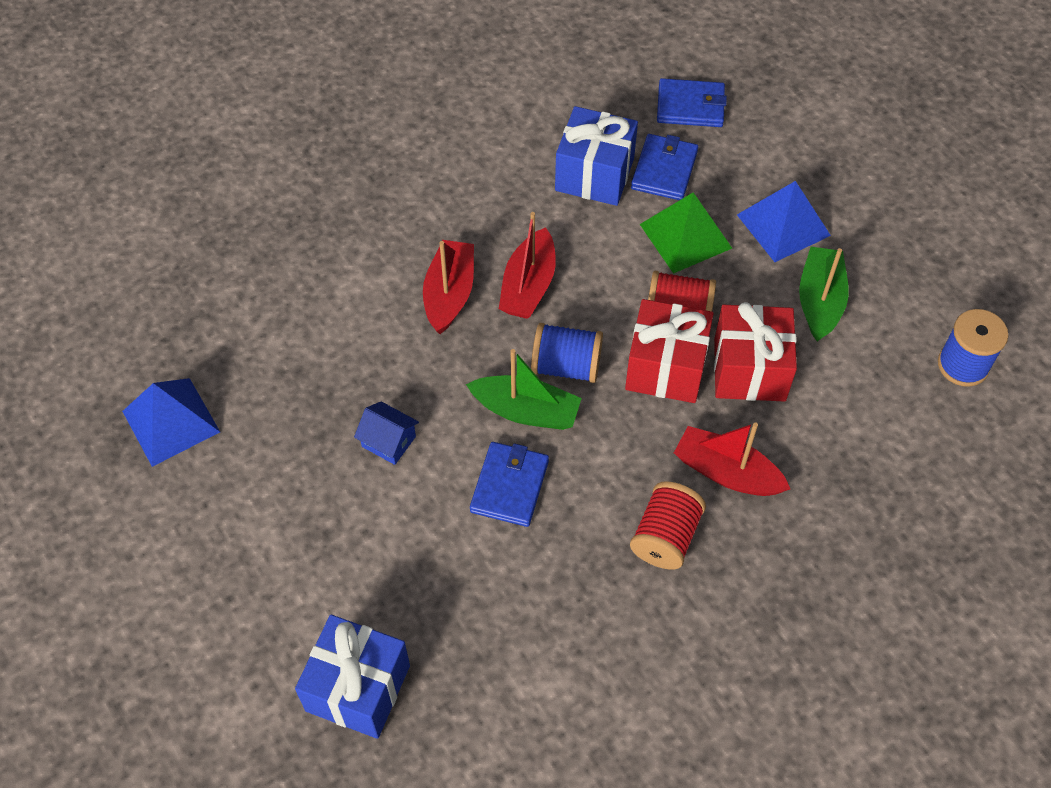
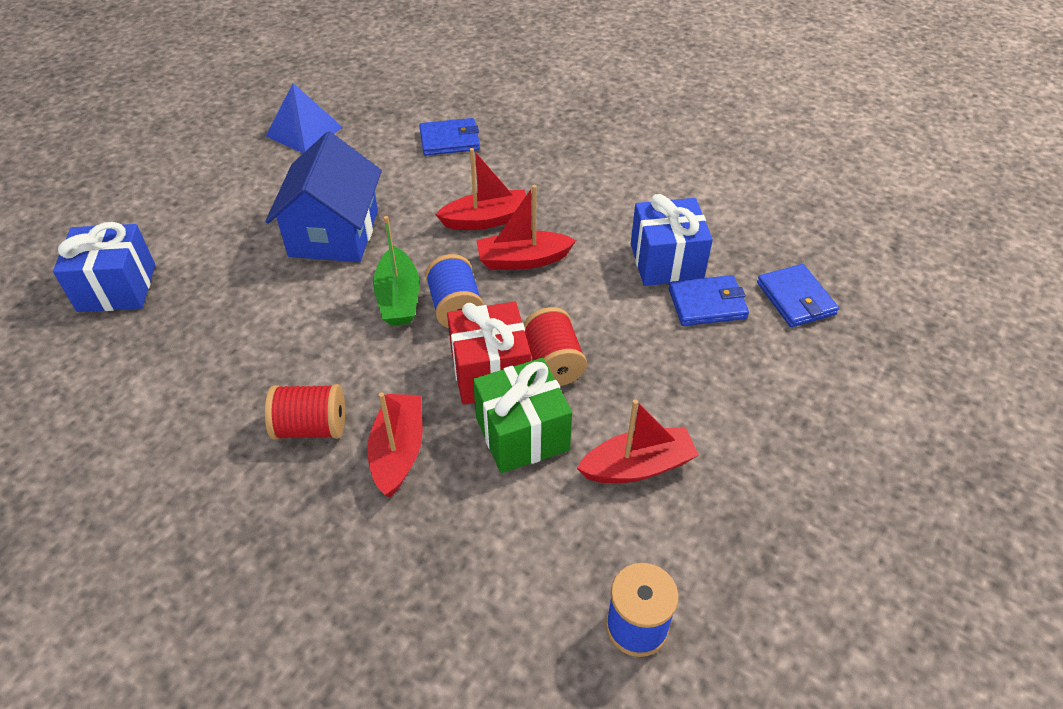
camera: 65 degrees right, 10 degrees down
(388, 441) = (334, 233): blue house -> blue house, size x2.34
(509, 486) = (322, 311): blue wallet -> blue wallet (449, 140)
(685, 236) = (644, 341): green pyramid -> none
(749, 369) = (522, 434): red gift -> green gift
(783, 225) = (710, 409): blue pyramid -> none
(820, 301) = (638, 466): green boat -> red boat

